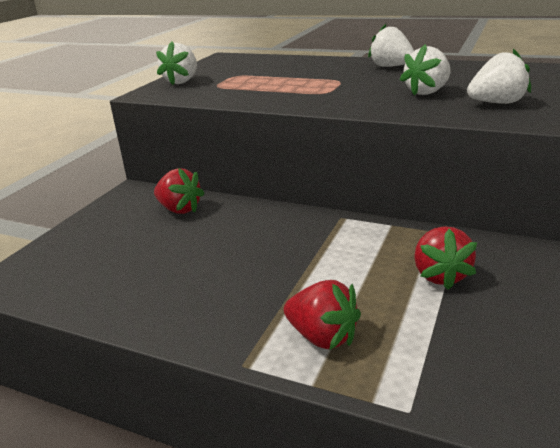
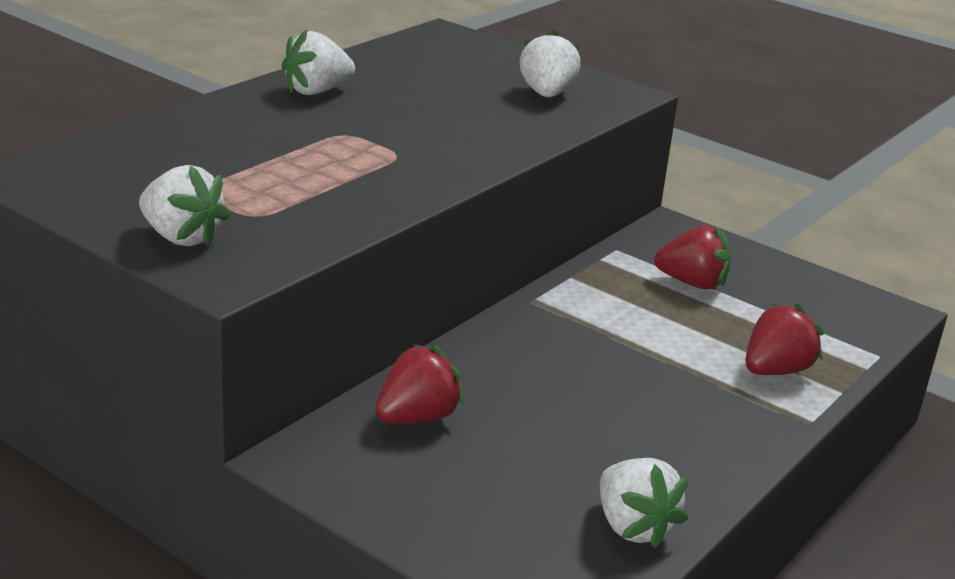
camera: 80 degrees left, 0 degrees up
(427, 92) = (468, 108): white strawberry -> white strawberry (633, 527)

